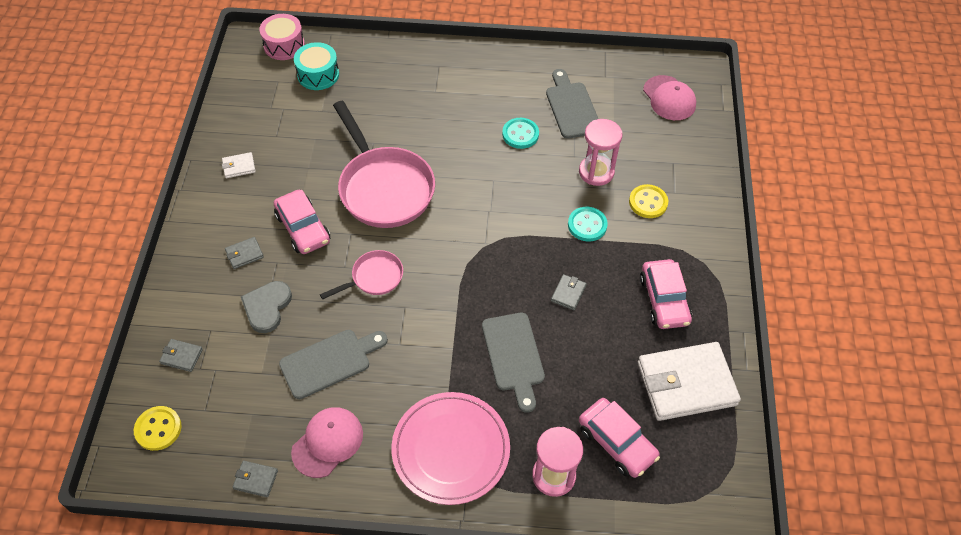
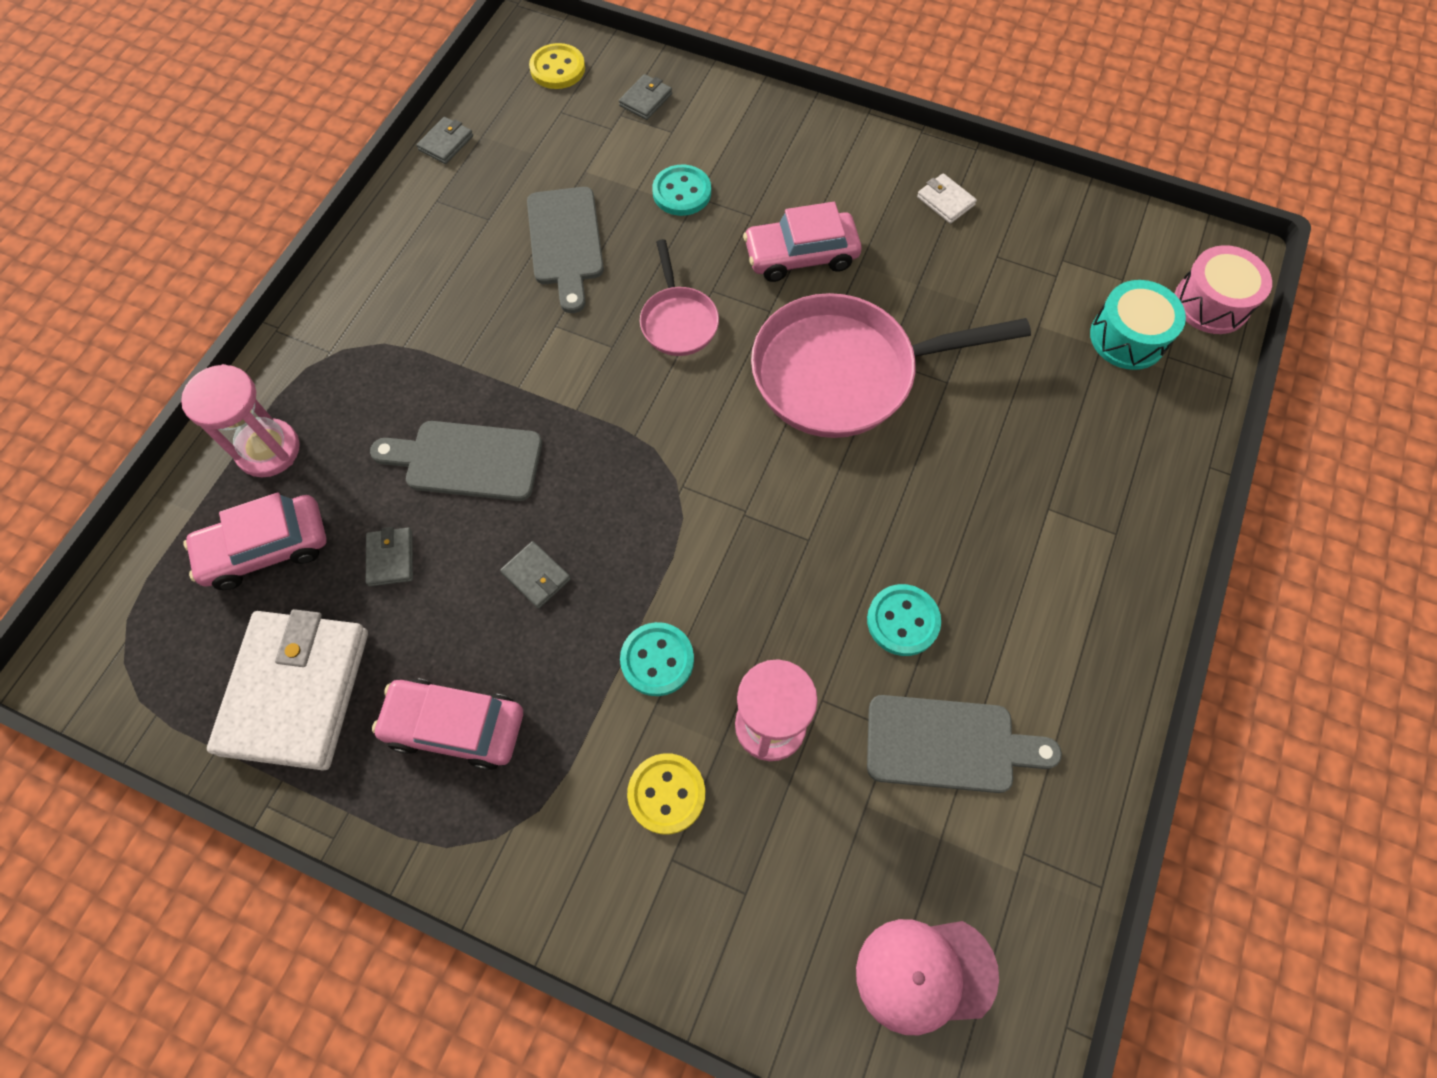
camera: 110 degrees right, 10 degrees up
(239, 167) = (945, 201): white wallet -> white wallet turned 45 degrees counterclockwise
(244, 254) = (779, 183): grey wallet -> grey wallet (391, 558)
(267, 307) = (682, 192): grey heart -> turquoise button
(327, 442) = (454, 217): pink cap -> none
(451, 449) = (372, 343): pink plate -> none

